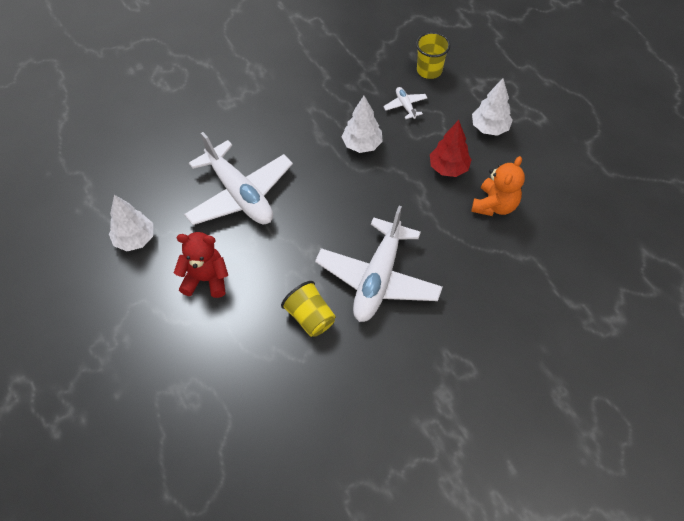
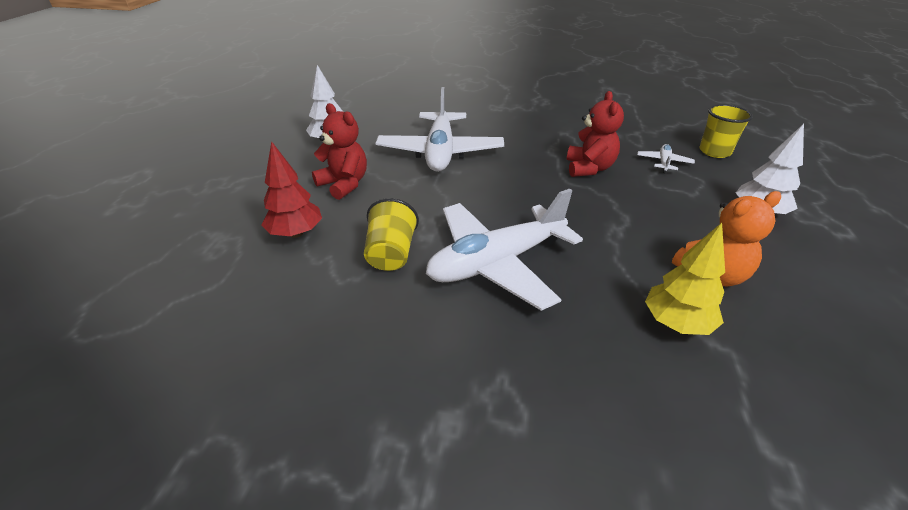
camera: 40 degrees right, 20 degrees down
(362, 145) = (589, 168): white tree -> red teddy bear
(448, 168) = (674, 220): red tree -> red tree (296, 233)
(498, 256) = (676, 323): none -> yellow tree

